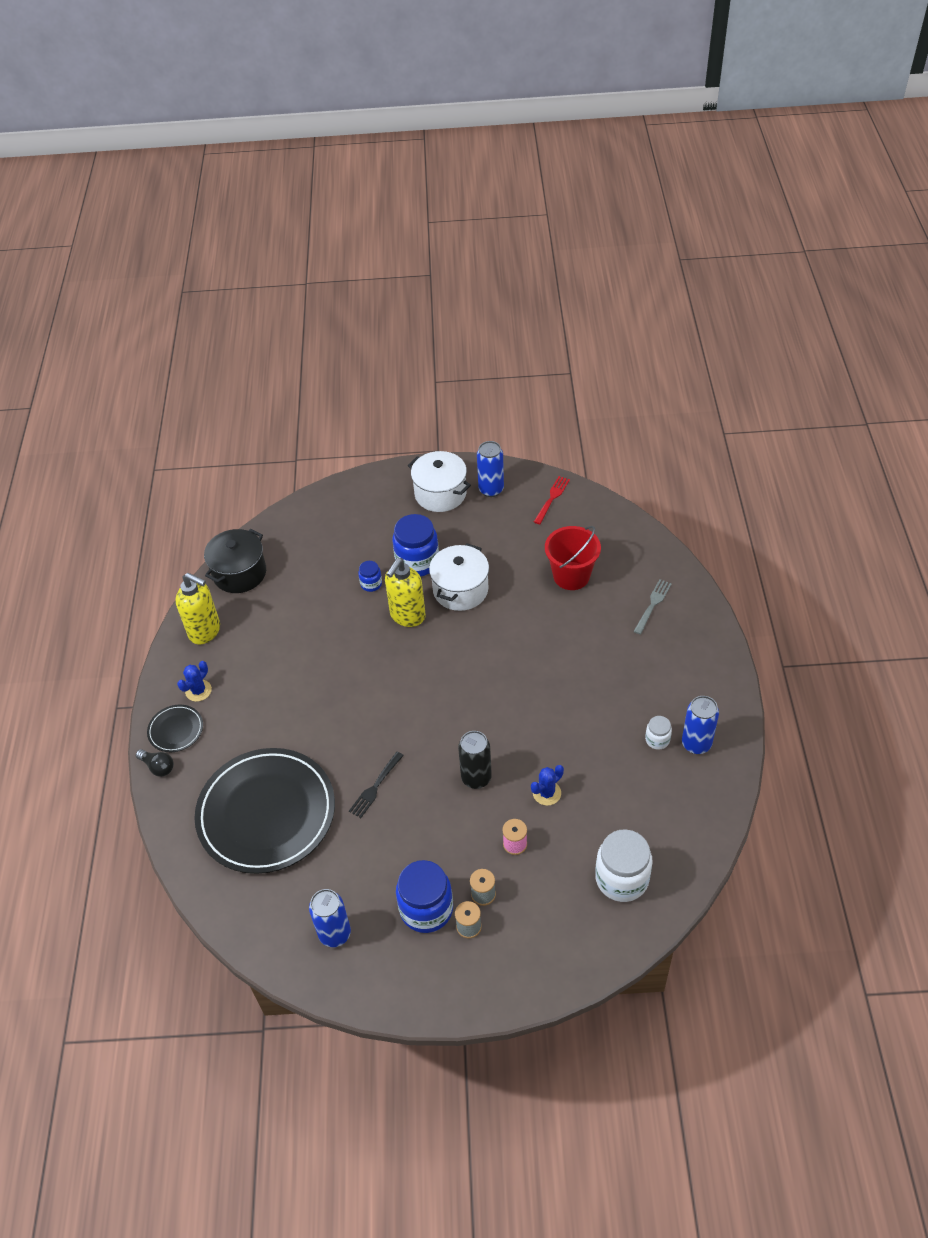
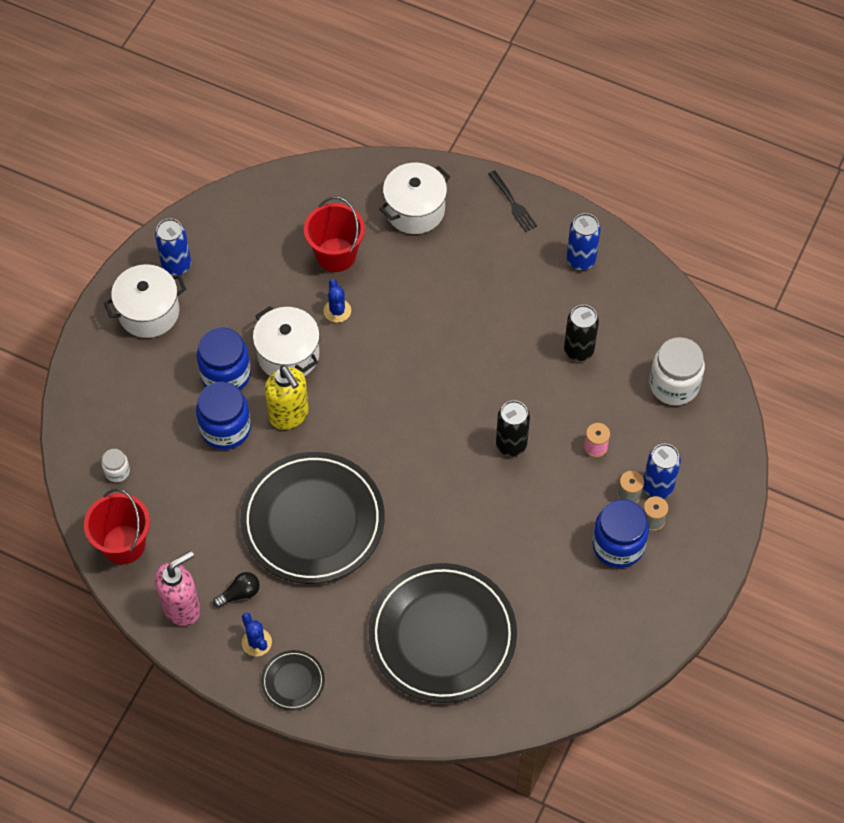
camera: 65 degrees left, 10 degrees up
(158, 767) = (328, 714): black light bulb -> black light bulb (239, 593)
(205, 631) = (182, 607): yellow soap dispenser -> pink soap dispenser
(239, 573) = (123, 544): black pot -> red bucket
(323, 675) = (313, 521): none -> black plate
(335, 934) = (600, 628): blue can -> blue can (657, 487)
(371, 584) = (225, 428): blue jar -> blue jar, size x2.01
(375, 786) = (469, 530): black fork -> black fork (512, 203)
(547, 793) = (560, 397): blue cactus -> blue cactus (337, 311)
(552, 499) = (228, 220): red fork -> none
(603, 785) = (578, 350): none -> black can
(652, 605) = (415, 210): grey fork -> white pot
(657, 740) = (559, 286): white jar -> white jar (117, 471)

